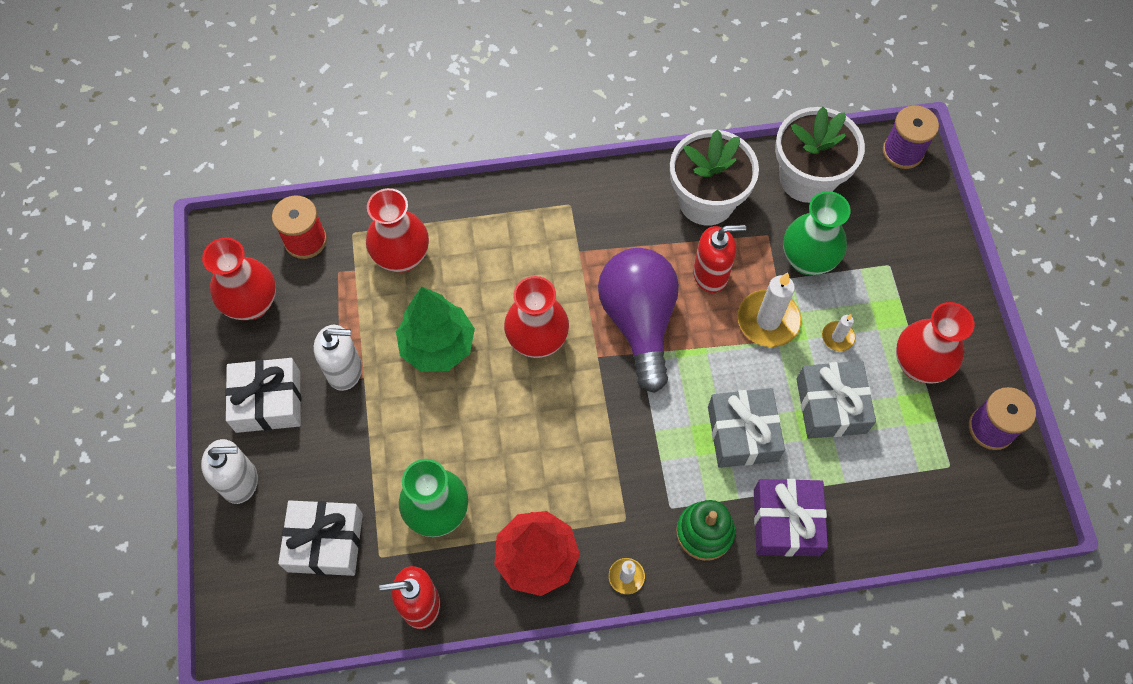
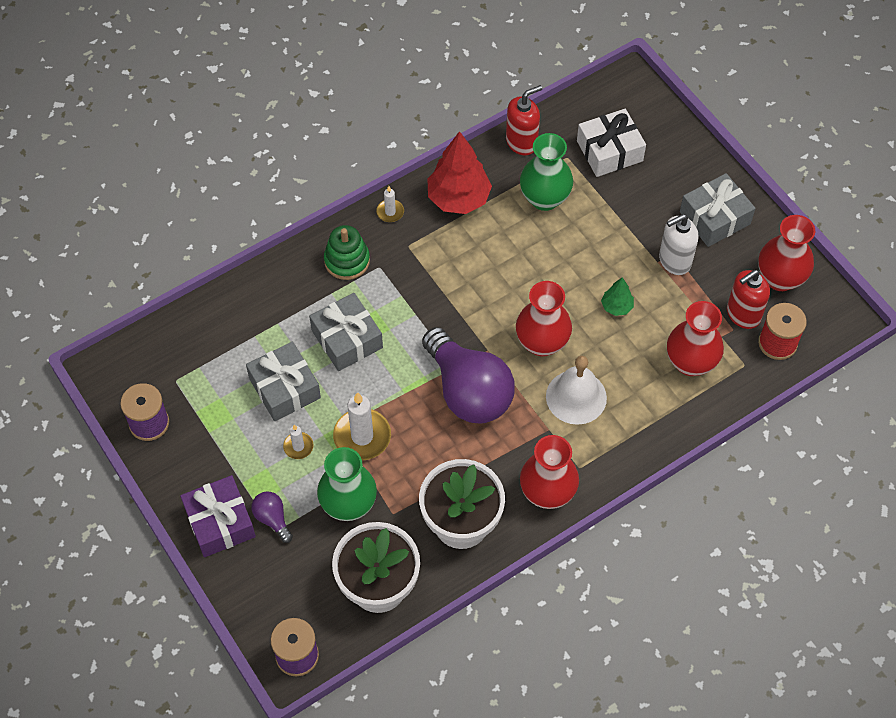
camera: 155 degrees right, 5 degrees down
(240, 482) = (694, 162): white soap dispenser -> none
(268, 401) = (715, 218): white gift -> grey gift
(438, 346) = (616, 307): green tree -> green tree, size x0.49
(534, 271) = (576, 397): none -> white bell
(710, 274) = (427, 456): red soap dispenser -> red soap dispenser (743, 314)
(786, 522) = (289, 291): purple gift -> purple gift (220, 522)
(887, 277) = (272, 519): none -> purple light bulb
(918, 365) = (222, 451): red vase -> red vase (547, 493)

